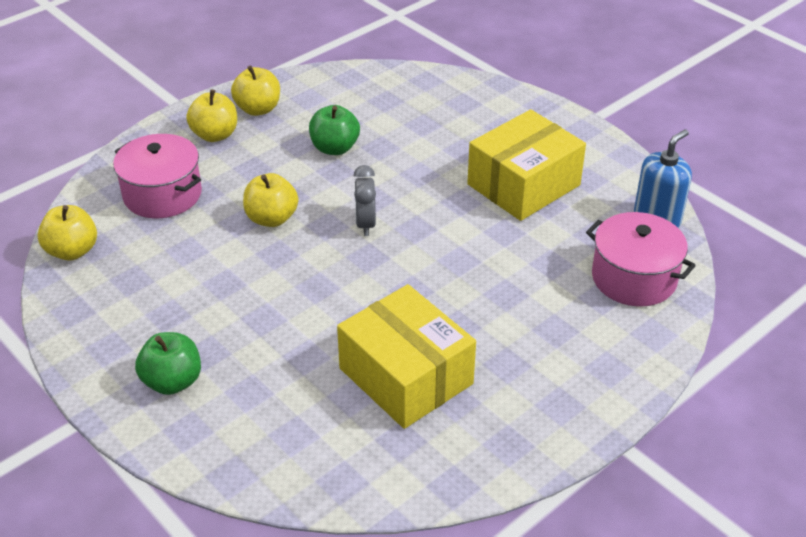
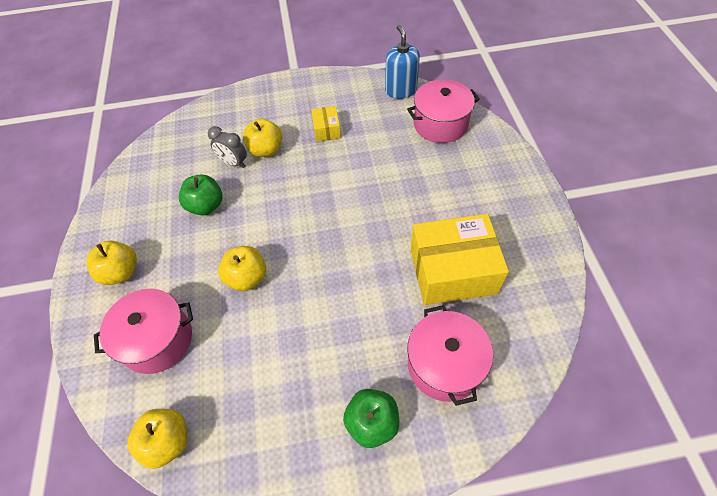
camera: 55 degrees left, 15 degrees up
(258, 109) = (119, 231): yellow apple -> yellow apple (266, 150)
(276, 414) = (444, 364): none -> pink pot
(365, 224) = (297, 225): grey clock -> grey clock (233, 163)
(523, 185) = (326, 130): yellow box -> yellow box, size x0.47

